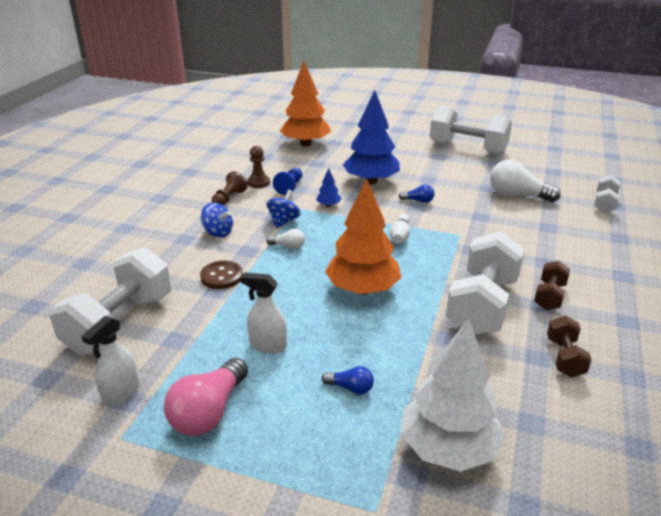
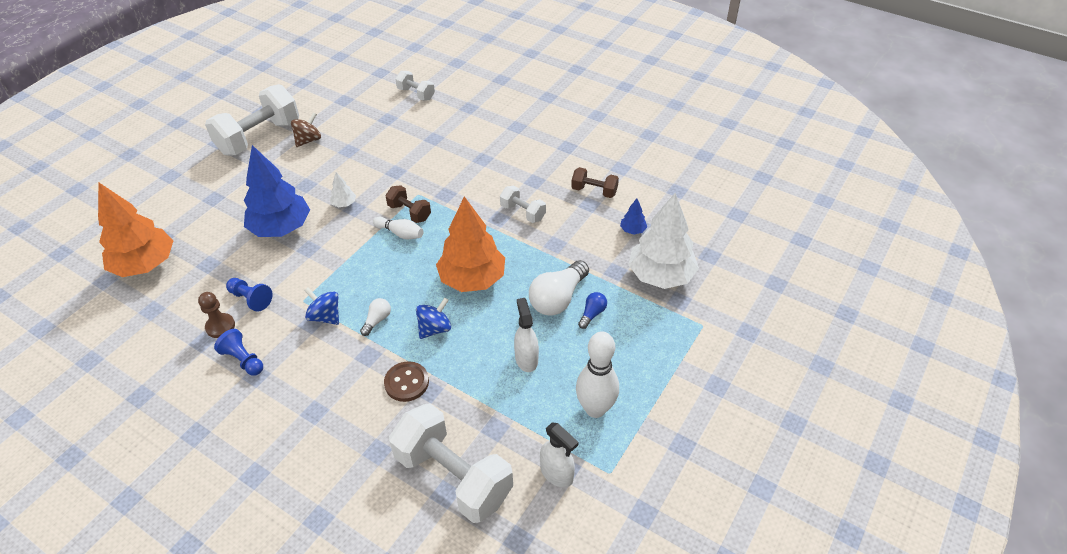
camera: 75 degrees left, 15 degrees up
(209, 412) = (595, 409): pink light bulb -> white bowling pin
(218, 232) = (317, 378): blue spinning top -> blue spinning top (434, 328)
(229, 198) = (243, 360): brown pawn -> blue pawn
(267, 345) = (526, 359): white spray bottle -> white spray bottle turned 135 degrees clockwise
(328, 205) = (312, 273): blue tree -> blue tree (632, 230)
(418, 201) = (344, 204): blue light bulb -> white tree
(482, 305) = (523, 212): white dumbbell -> white dumbbell, size x0.50
(483, 168) = (308, 140): none -> brown spinning top
(517, 195) = (373, 137): white light bulb -> white light bulb (558, 298)
(549, 296) = (526, 173): brown dumbbell -> brown dumbbell (409, 212)

